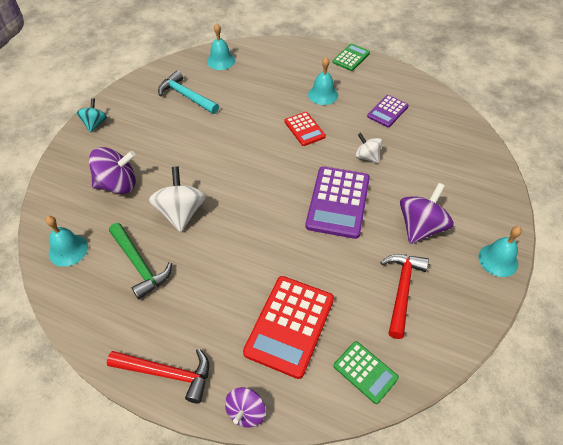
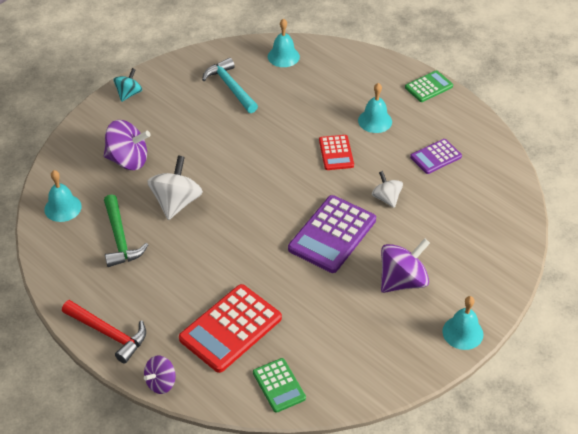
camera: 20 degrees right, 5 degrees down
(402, 290) = (350, 331): red hammer -> none

